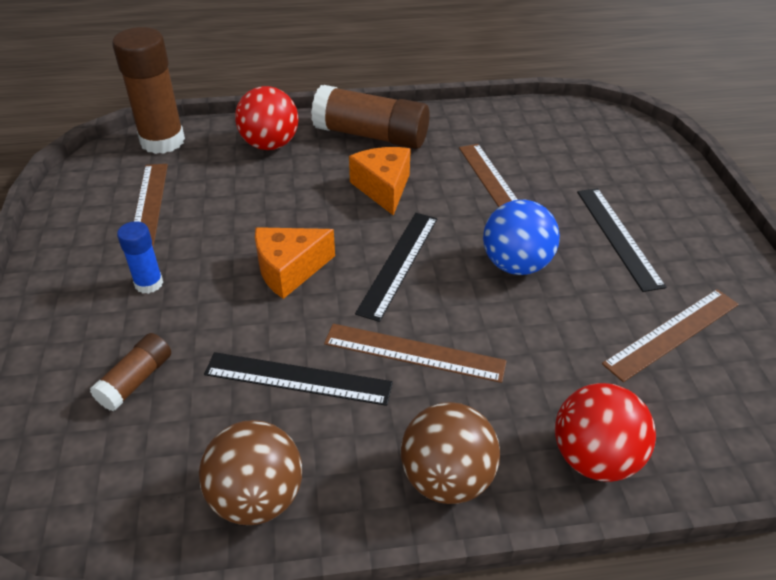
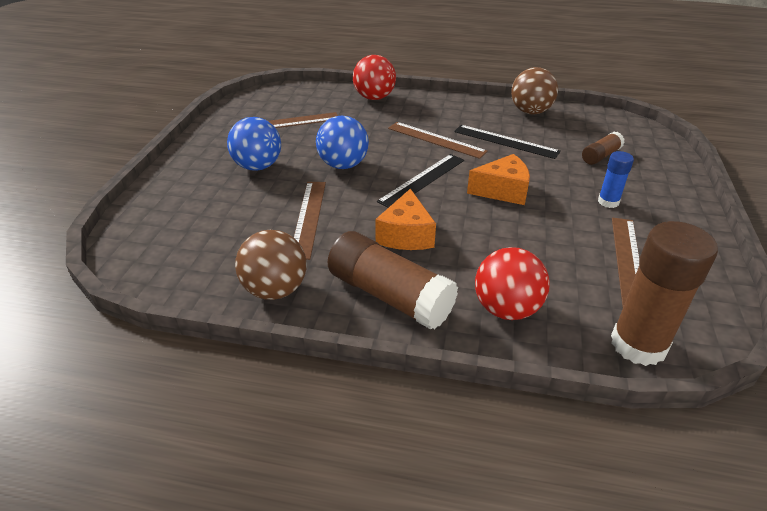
camera: 160 degrees left, 5 degrees down
(446, 478) = (443, 103): brown ball -> brown ball (275, 290)
(618, 237) = (258, 166): black ruler -> blue ball

